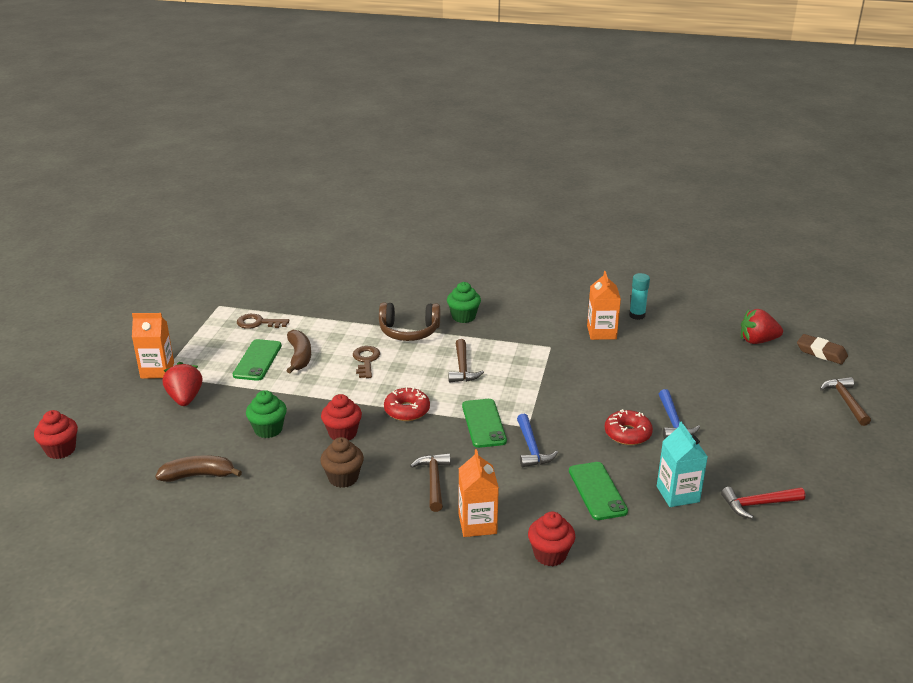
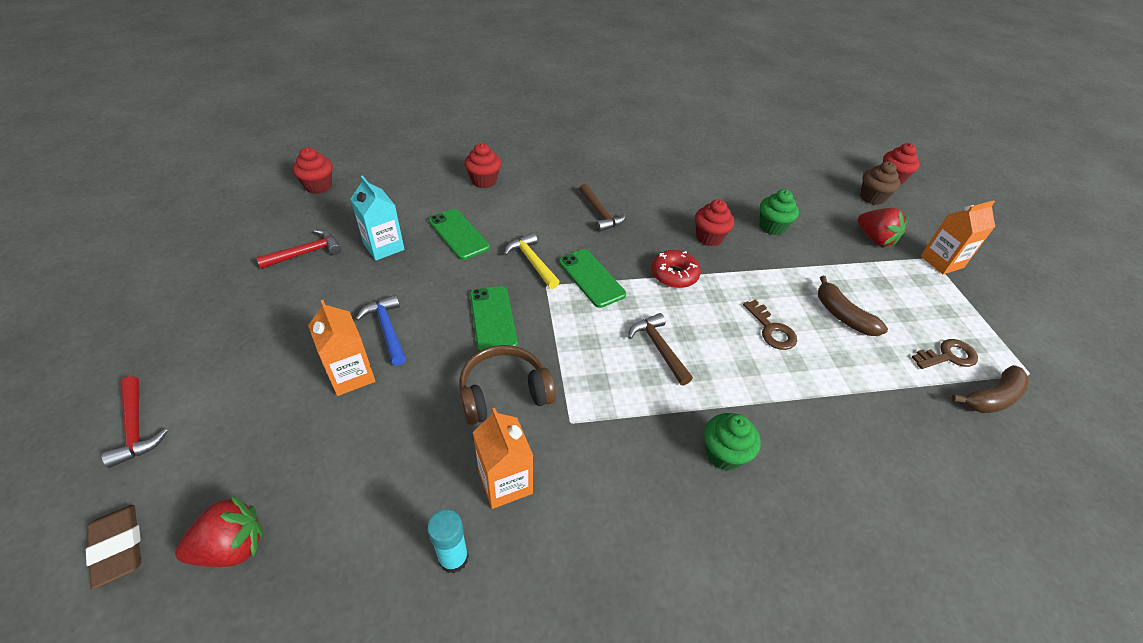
camera: 155 degrees right, 15 degrees up
(198, 475) = (775, 182): brown banana -> brown banana (991, 398)
(257, 360) = (875, 299): green phone -> green phone (493, 319)
(343, 478) = (672, 201): brown cupcake -> brown cupcake (872, 197)
(409, 331) = (768, 396): brown headphones -> brown headphones (504, 393)
(477, 524) = (547, 190): orange carton -> orange carton (351, 375)
(531, 448) = (532, 262): blue hammer -> yellow hammer
(627, 434) = (438, 301): red donut -> none
(764, 593) = (318, 186): none -> red cupcake
(821, 353) = (118, 547): brown eraser -> brown eraser turned 45 degrees clockwise
(846, 401) = (136, 428): brown hammer -> red hammer

